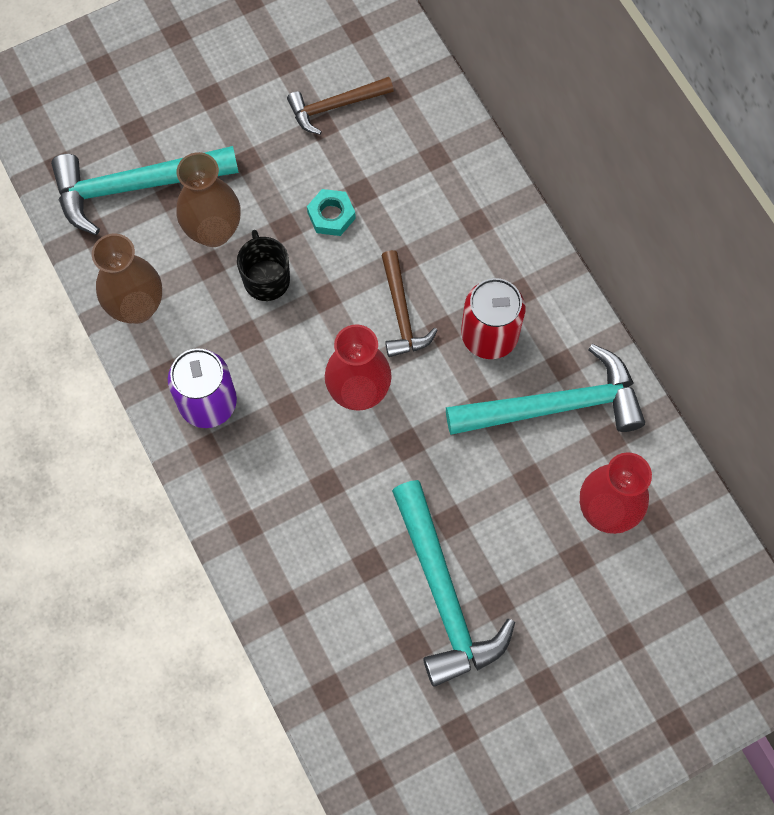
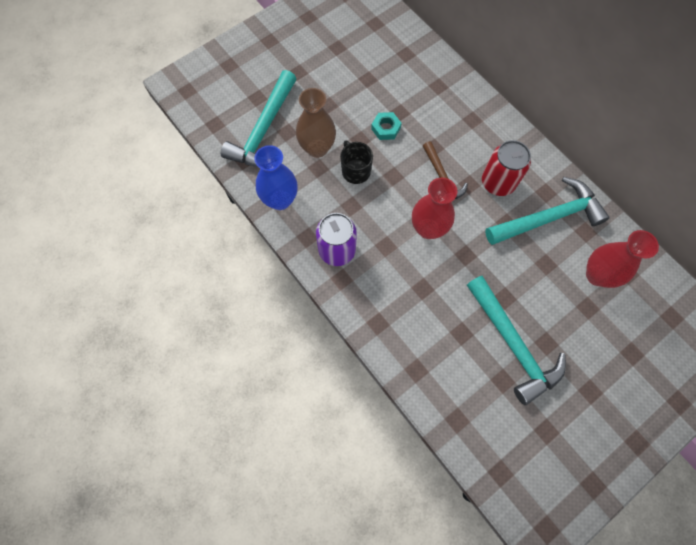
camera: 10 degrees left, 0 degrees up
(136, 187) = (264, 130): turquoise hammer -> turquoise hammer turned 45 degrees counterclockwise
(137, 307) = (280, 200): brown vase -> blue vase
(335, 106) = (373, 67): brown hammer -> none

